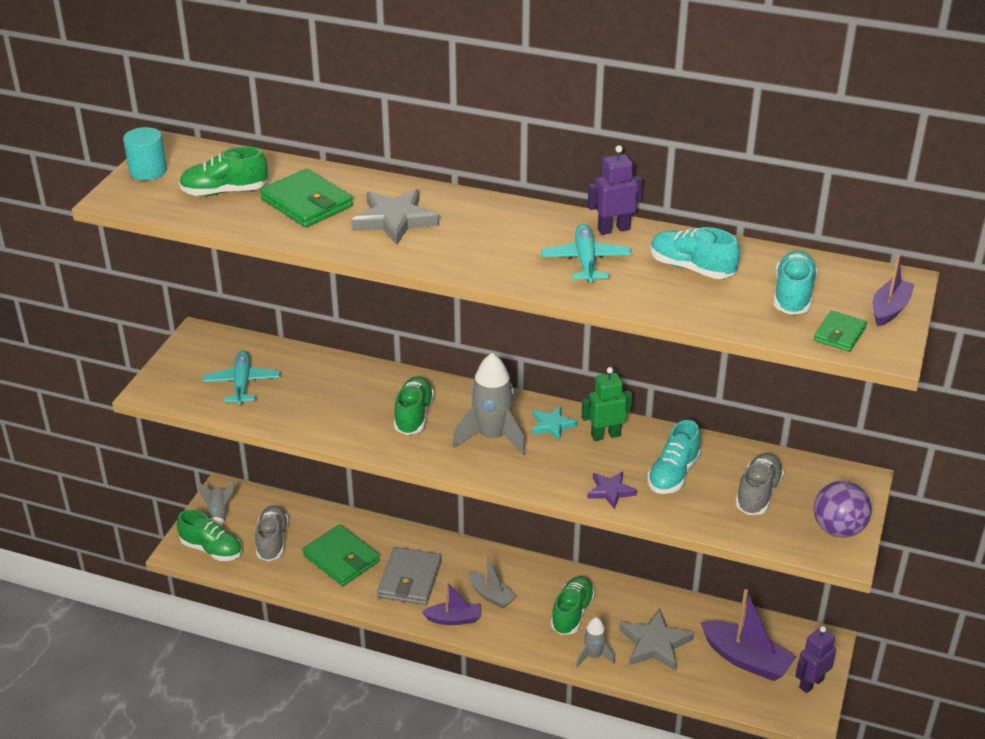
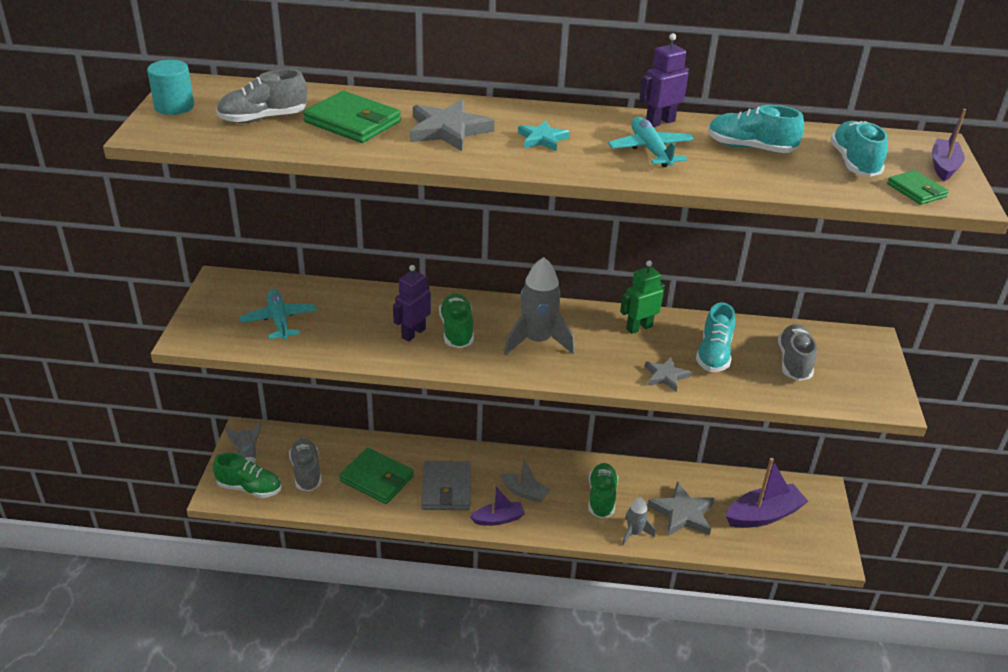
camera: 15 degrees left, 0 degrees up
(224, 192) = (263, 118): green shoe -> grey shoe
(552, 425) = (588, 324): turquoise star -> turquoise star (542, 139)
(610, 491) = (665, 376): purple star -> grey star
(746, 659) = (763, 515): purple boat -> purple boat turned 45 degrees counterclockwise
(811, 683) = (825, 527): purple robot -> purple robot (413, 333)
(838, 529) = (876, 383): purple ball -> none
(839, 334) = (916, 190): green wallet -> green wallet turned 45 degrees counterclockwise

